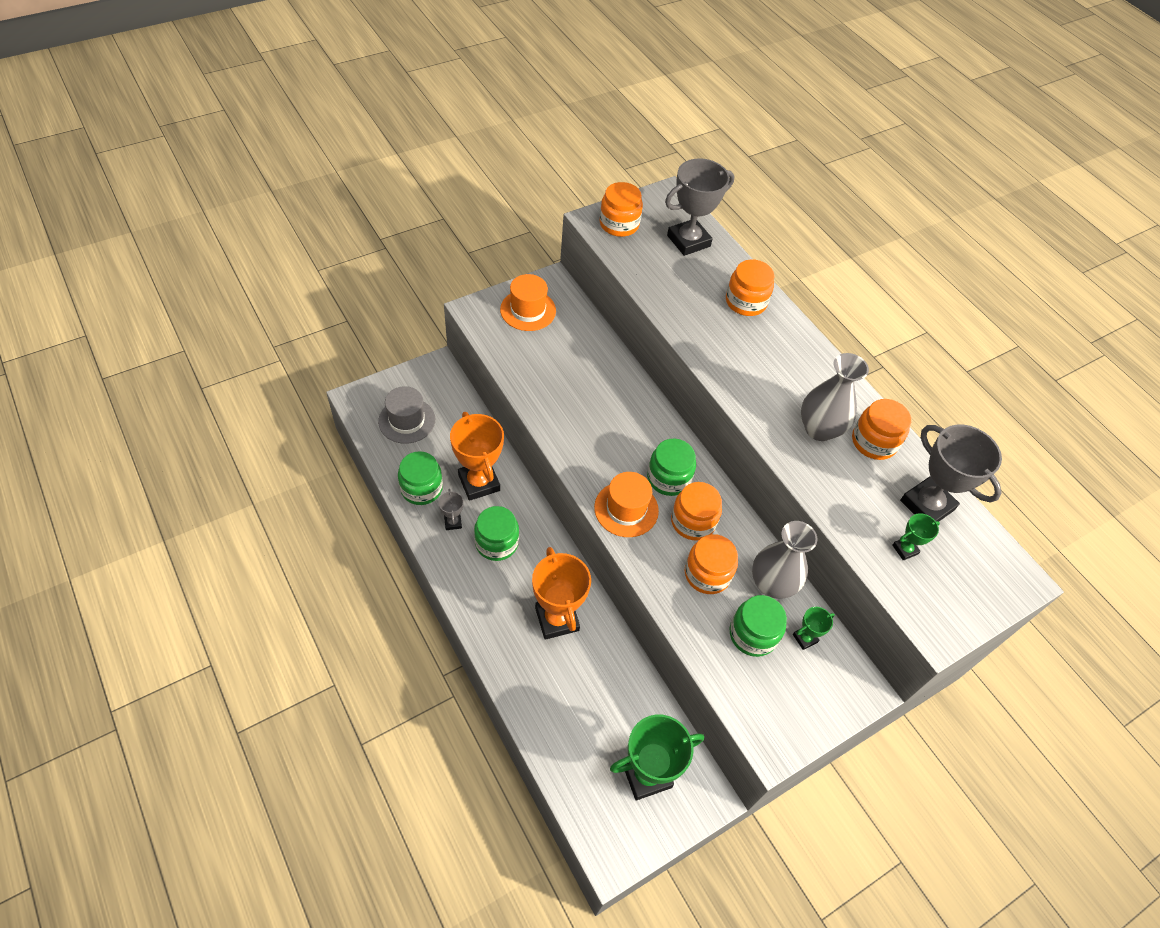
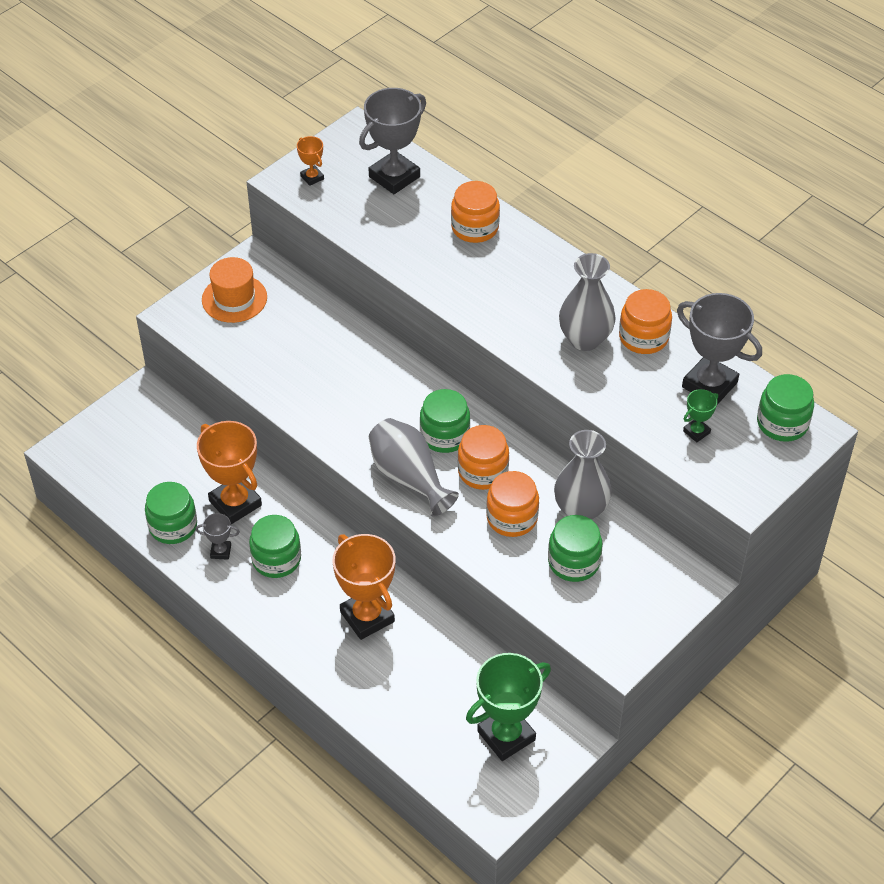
camera: 10 degrees left, 5 degrees down
(407, 420) = (129, 459): grey hat -> none
(453, 522) = (220, 551): grey trophy -> grey trophy turned 60 degrees counterclockwise
(619, 224) = (312, 177): orange jar -> orange trophy
(626, 509) = (409, 477): orange hat -> grey vase
(805, 638) = (627, 552): green trophy -> none
(990, 564) = (782, 423): none -> green jar

